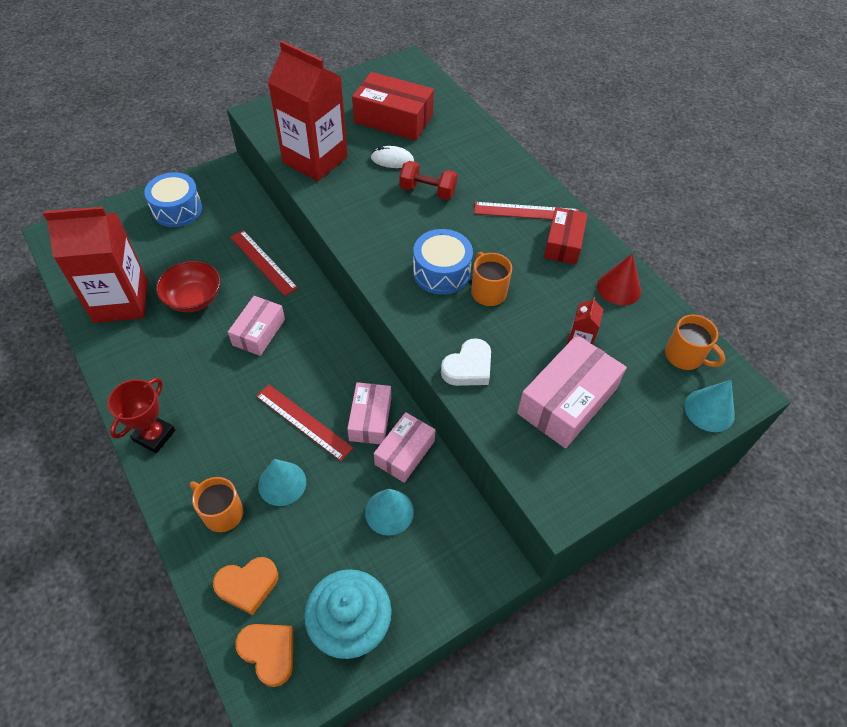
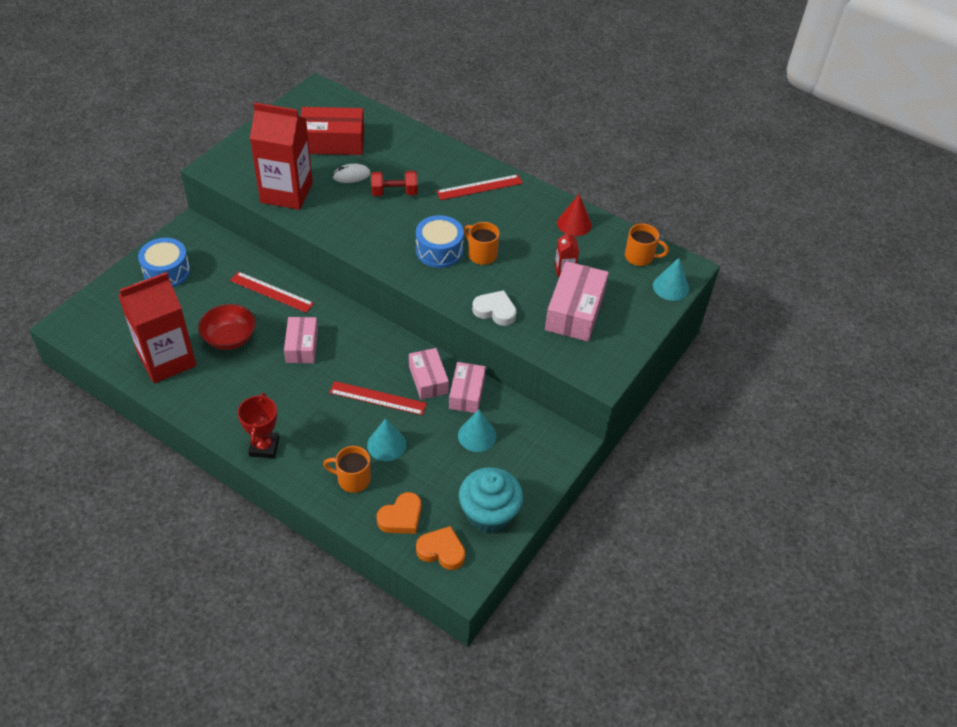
camera: 25 degrees left, 5 degrees down
(468, 367) = (495, 311): white heart -> white heart turned 90 degrees counterclockwise
(563, 243) = (519, 203): red box -> none

